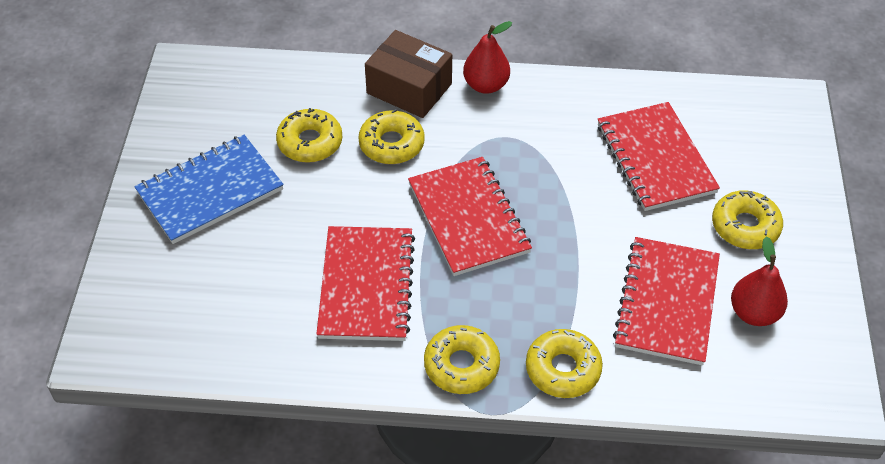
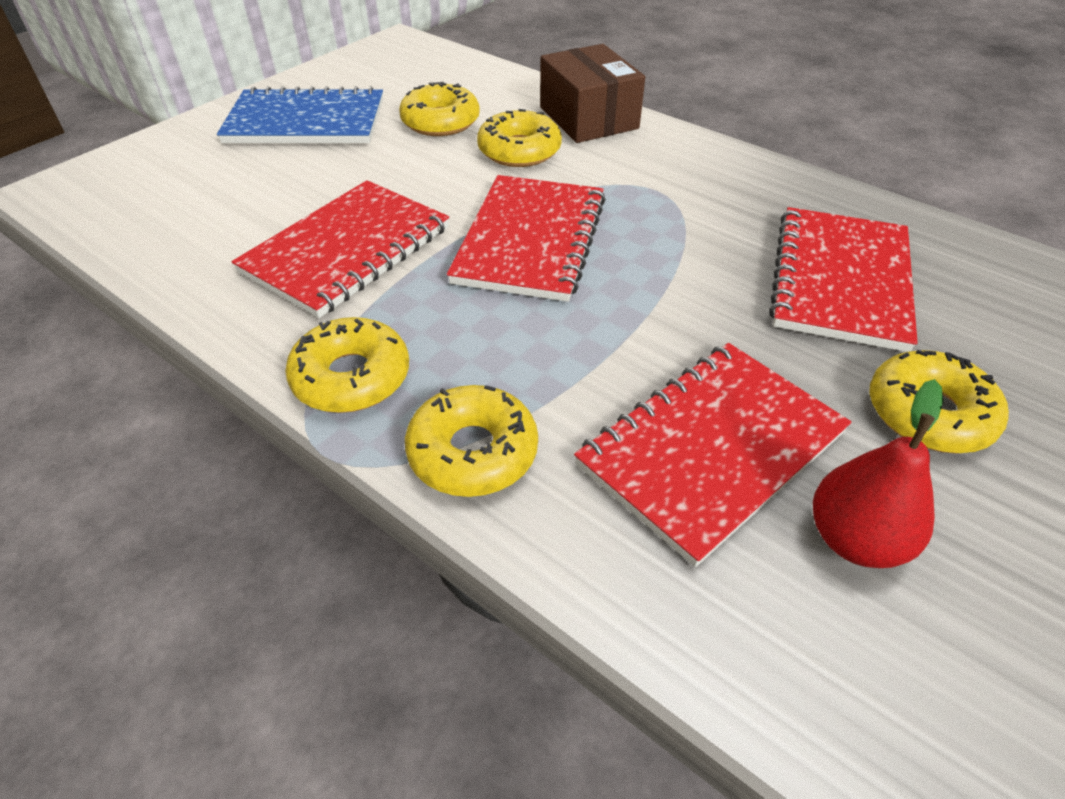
camera: 35 degrees right, 5 degrees down
(486, 85) = (677, 142): red pear -> none

